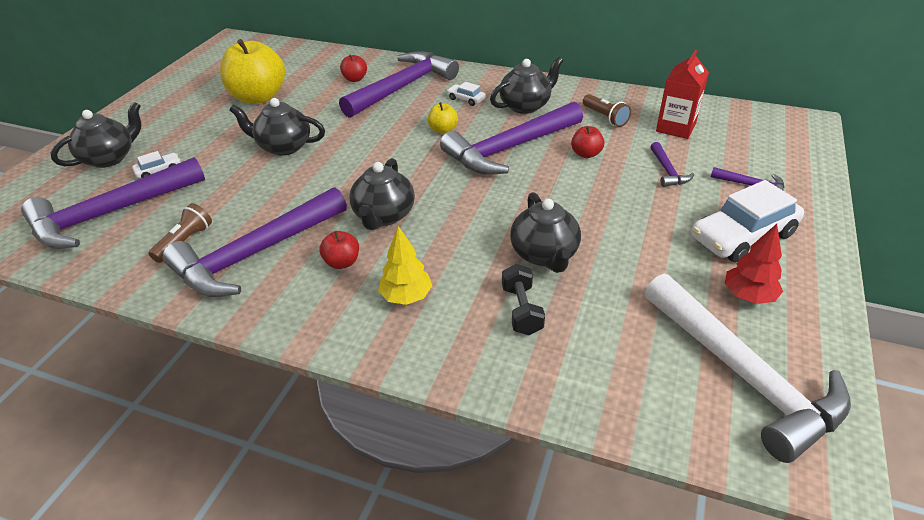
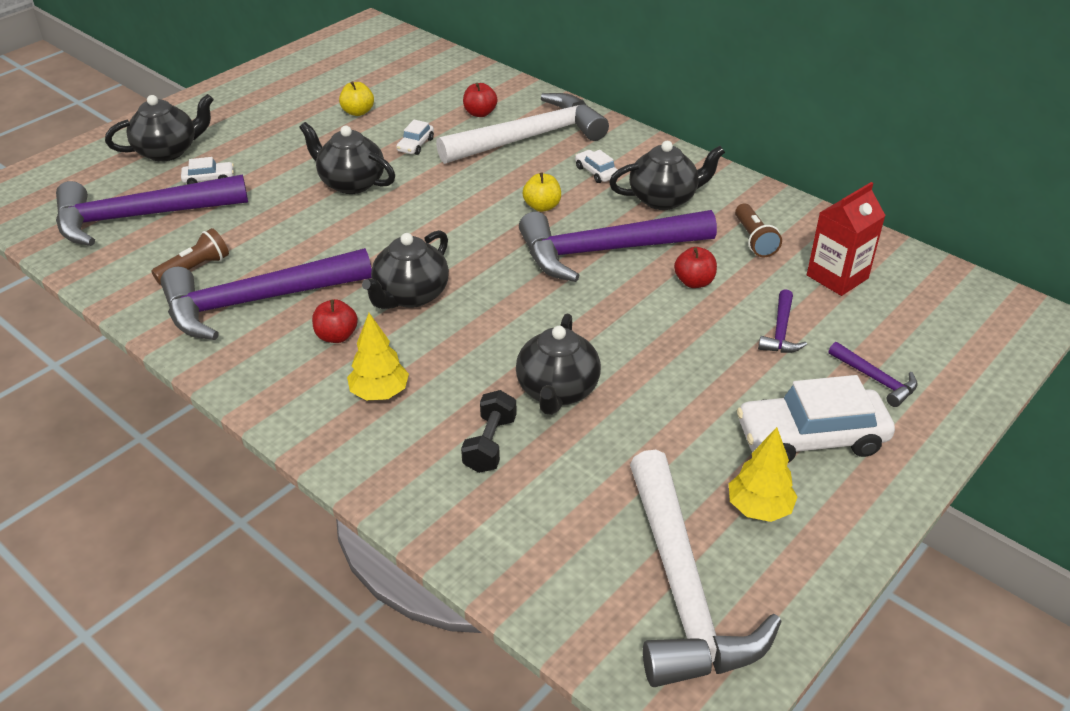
camera: 20 degrees right, 0 degrees up
(258, 97) = (358, 112): yellow apple -> yellow apple, size x0.45
(319, 110) = (415, 145): none -> white car
(403, 87) = (530, 137): purple hammer -> white hammer
(748, 296) = (759, 508): red tree -> yellow tree

